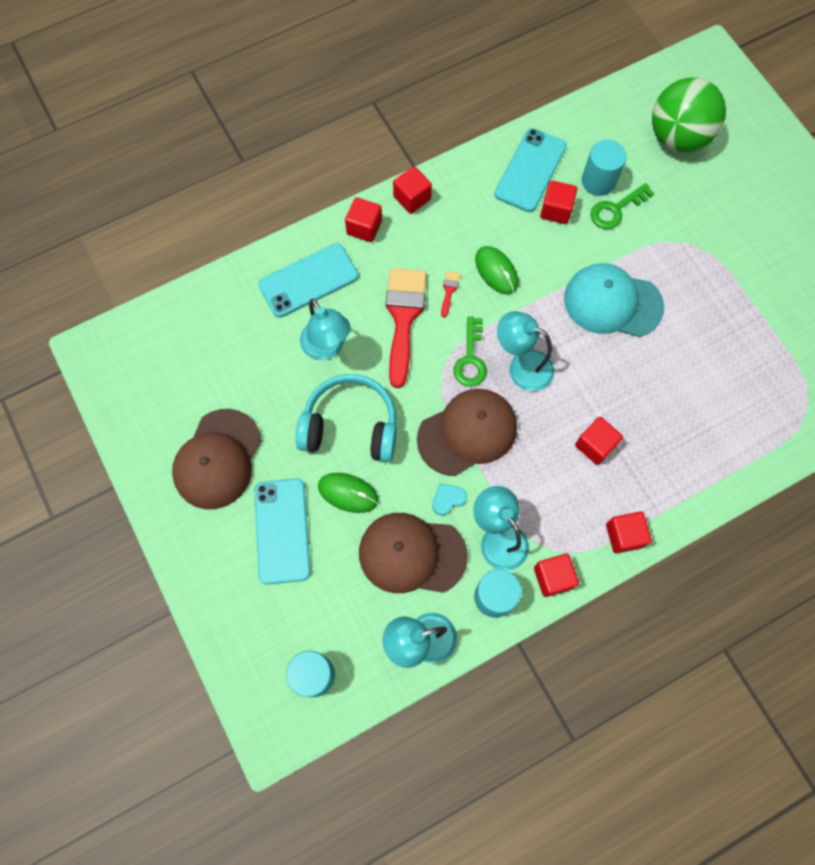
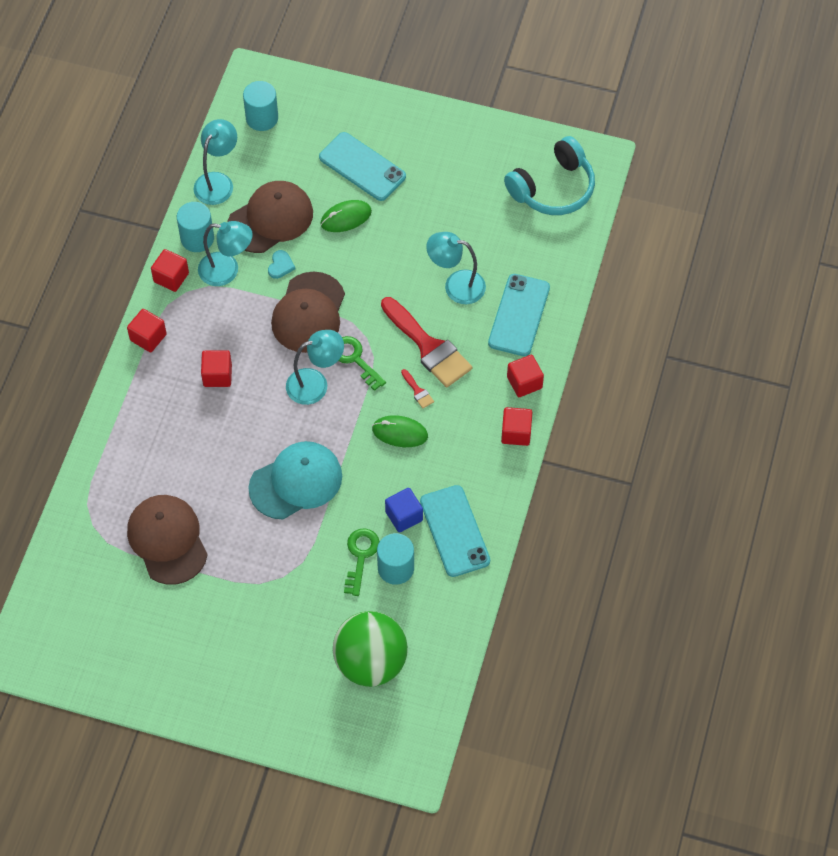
camera: 135 degrees right, 10 degrees down
(217, 459) = (446, 169): brown cap -> brown cap (167, 540)
(350, 426) = (387, 254): turquoise headphones -> turquoise headphones (553, 188)
(556, 210) = (404, 516): red cube -> blue cube

